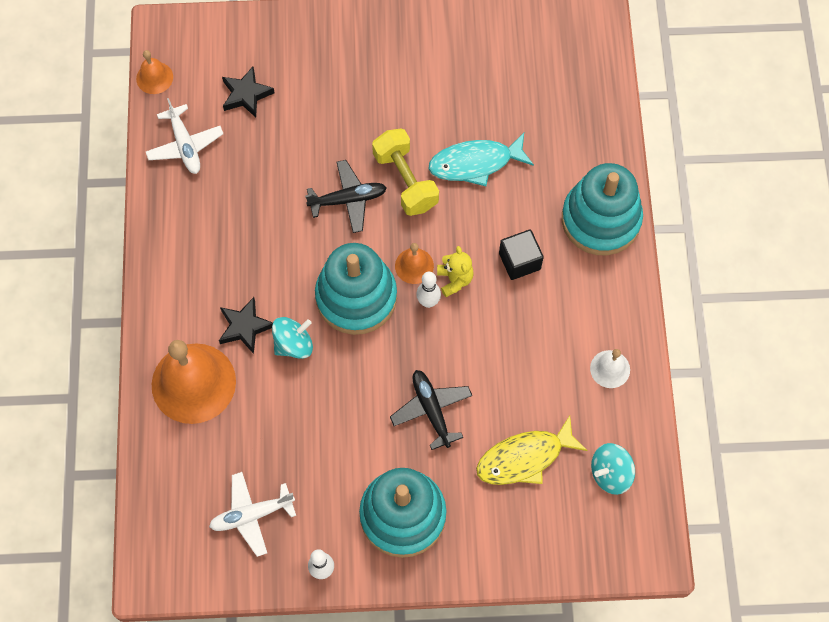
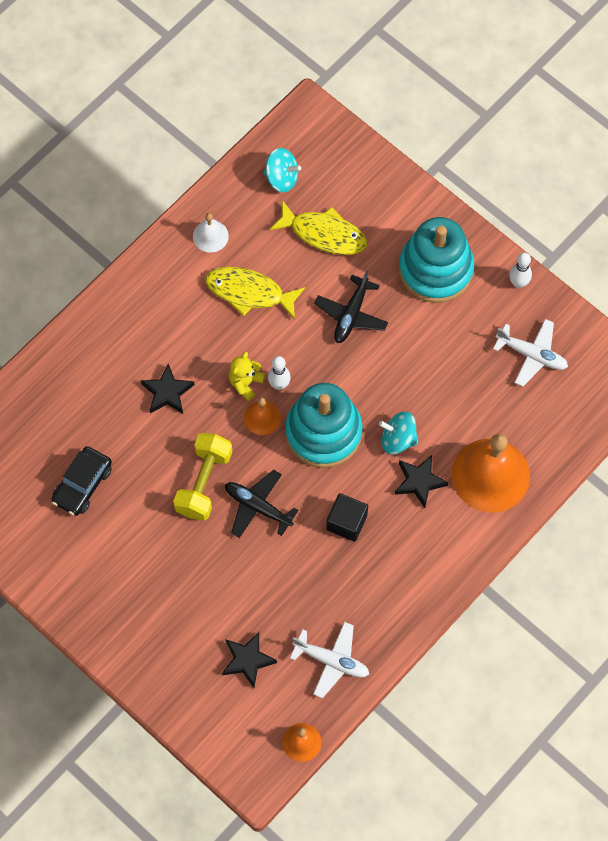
camera: 135 degrees left, 0 degrees up
(185, 145) = (332, 661): white plane -> white plane turned 90 degrees clockwise
(475, 163) = (142, 450): turquoise fish -> none
(489, 103) = (82, 485): none -> black car
(504, 219) = (167, 392): none -> black star
(519, 261) = (189, 355): black cube -> black cube (346, 522)
(529, 352) = (249, 292): none -> yellow fish
(600, 219) = (104, 332): turquoise stacking toy -> none

